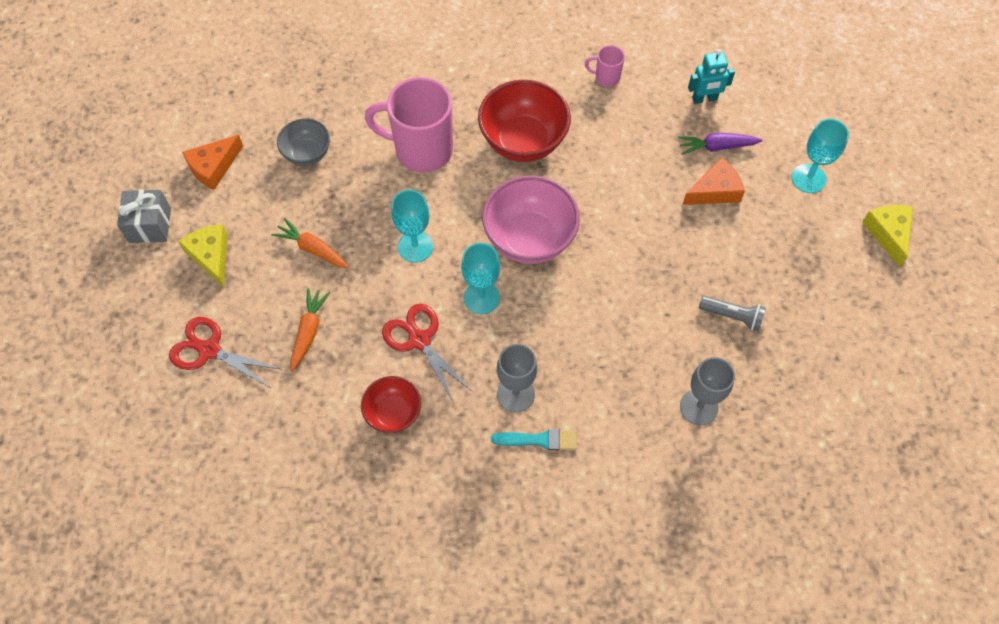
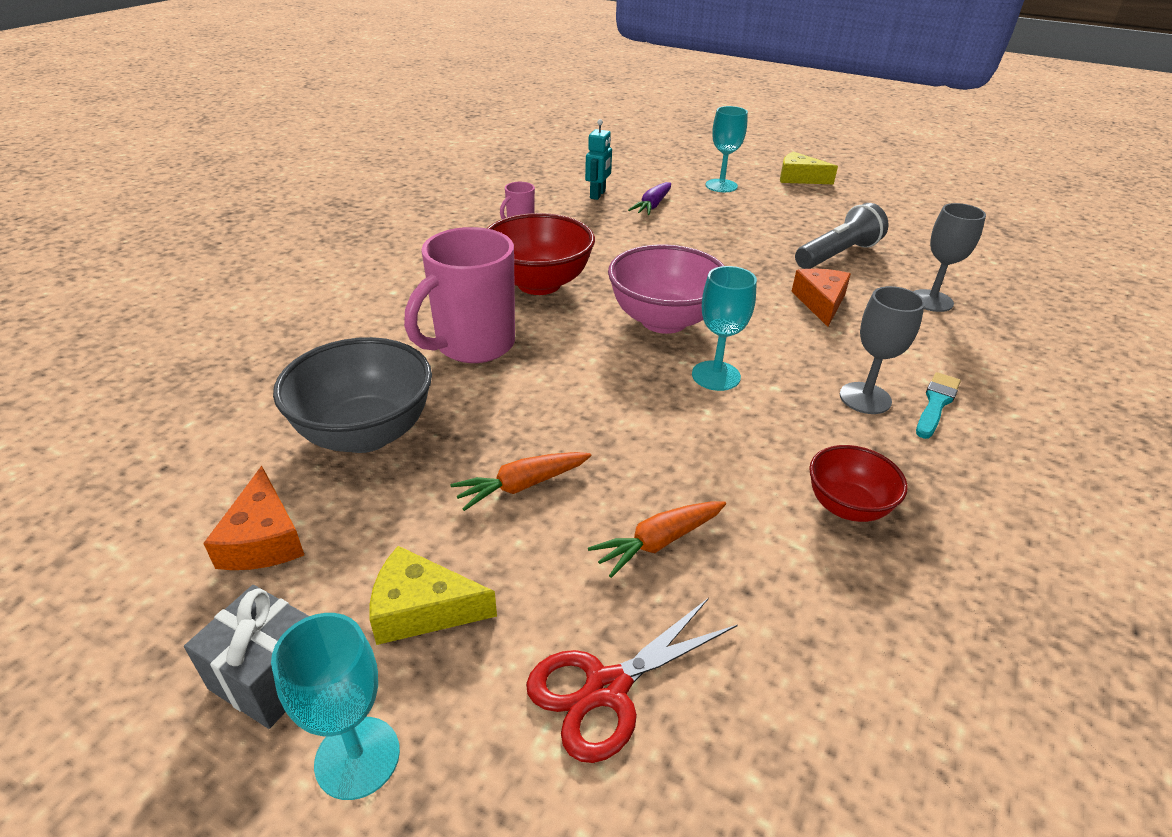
camera: 60 degrees left, 25 degrees down
(307, 154) = (365, 433): grey bowl -> grey bowl, size x1.73
(309, 331) = (658, 542): orange carrot -> orange carrot turned 75 degrees counterclockwise
(415, 247) = (603, 397): turquoise goblet -> turquoise goblet (357, 757)
(419, 340) = (744, 442): red scissors -> none
(715, 191) = (697, 220): orange cheese -> orange cheese (821, 302)
(732, 316) = (837, 255): grey flashlight -> grey flashlight, size x1.60

